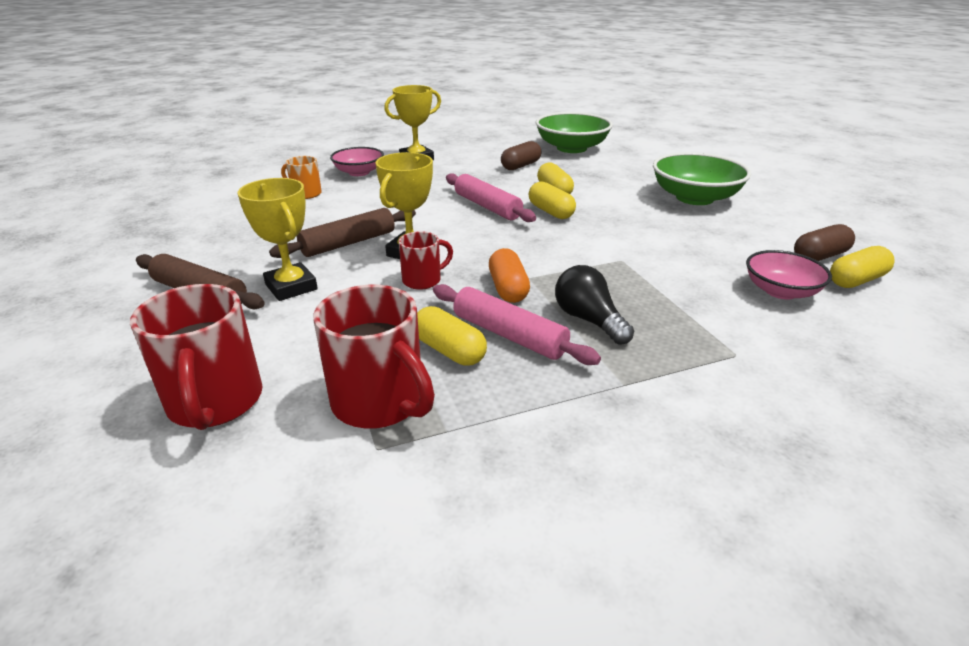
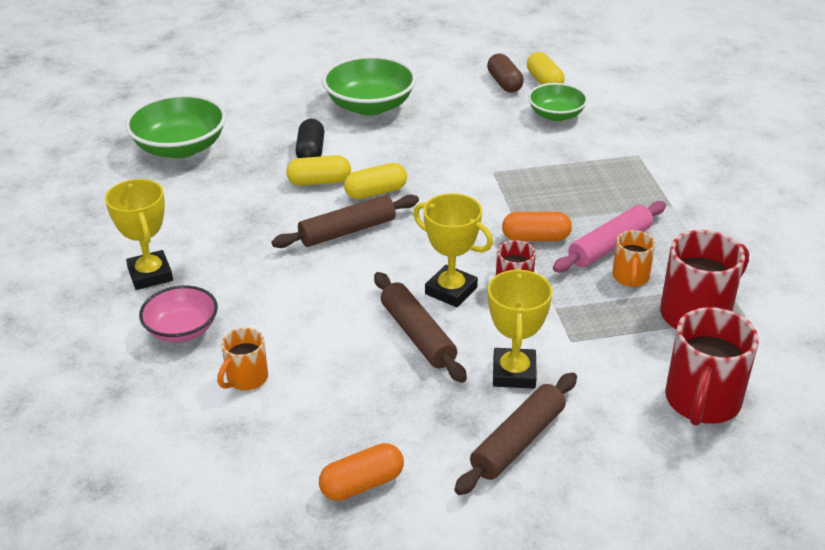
camera: 80 degrees left, 5 degrees up
(183, 237) = (362, 484): none -> orange capsule
(215, 403) = (701, 402): red mug -> red mug turned 120 degrees clockwise
(291, 287) = (514, 373): yellow trophy -> yellow trophy turned 60 degrees counterclockwise
(449, 350) = (630, 277): yellow capsule -> orange mug
(487, 207) = (347, 231): pink rolling pin -> brown rolling pin
(521, 166) = (226, 193): brown capsule -> none
(589, 320) = (590, 205): black light bulb -> none
(597, 184) = (310, 152): none -> black capsule
(780, 291) = (556, 115): pink bowl -> green bowl

